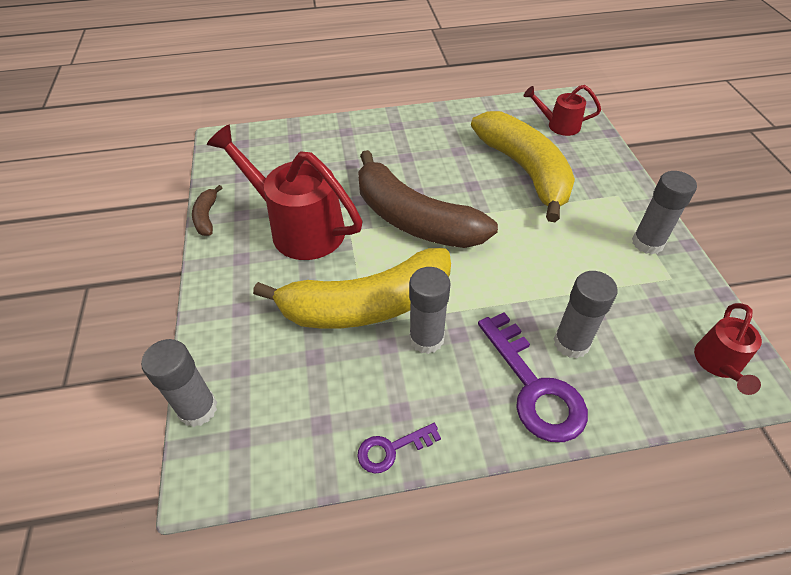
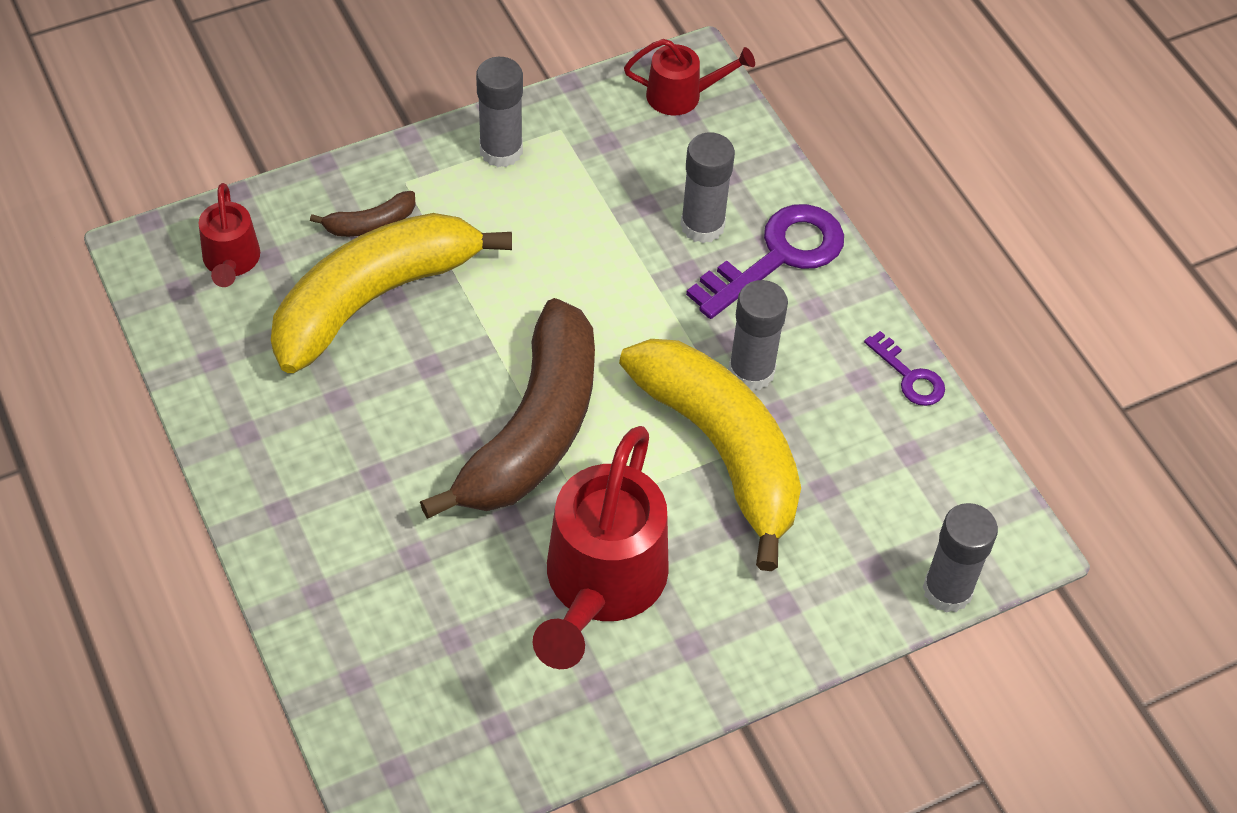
camera: 110 degrees left, 5 degrees up
(207, 217) = (618, 738): brown banana -> brown banana (370, 224)

